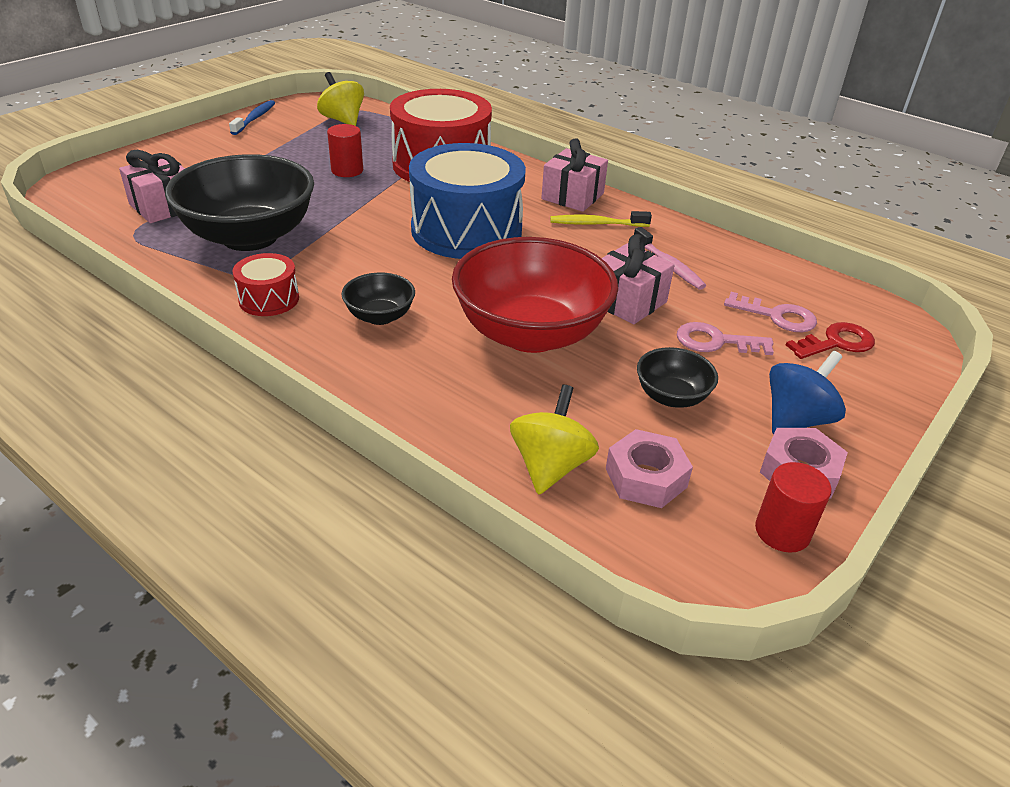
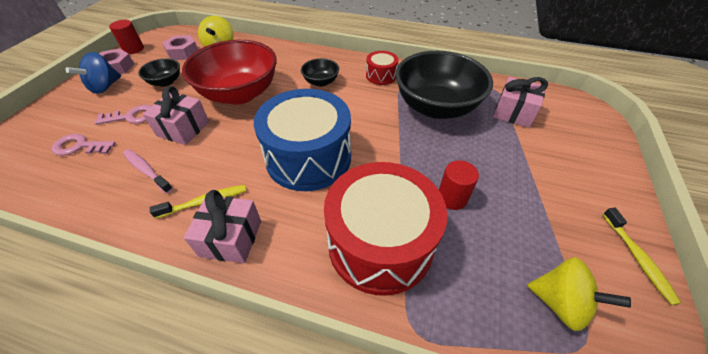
camera: 160 degrees right, 10 degrees up
(255, 118) = (637, 258): blue toothbrush -> yellow toothbrush
(836, 343) = (49, 136): red key -> none

